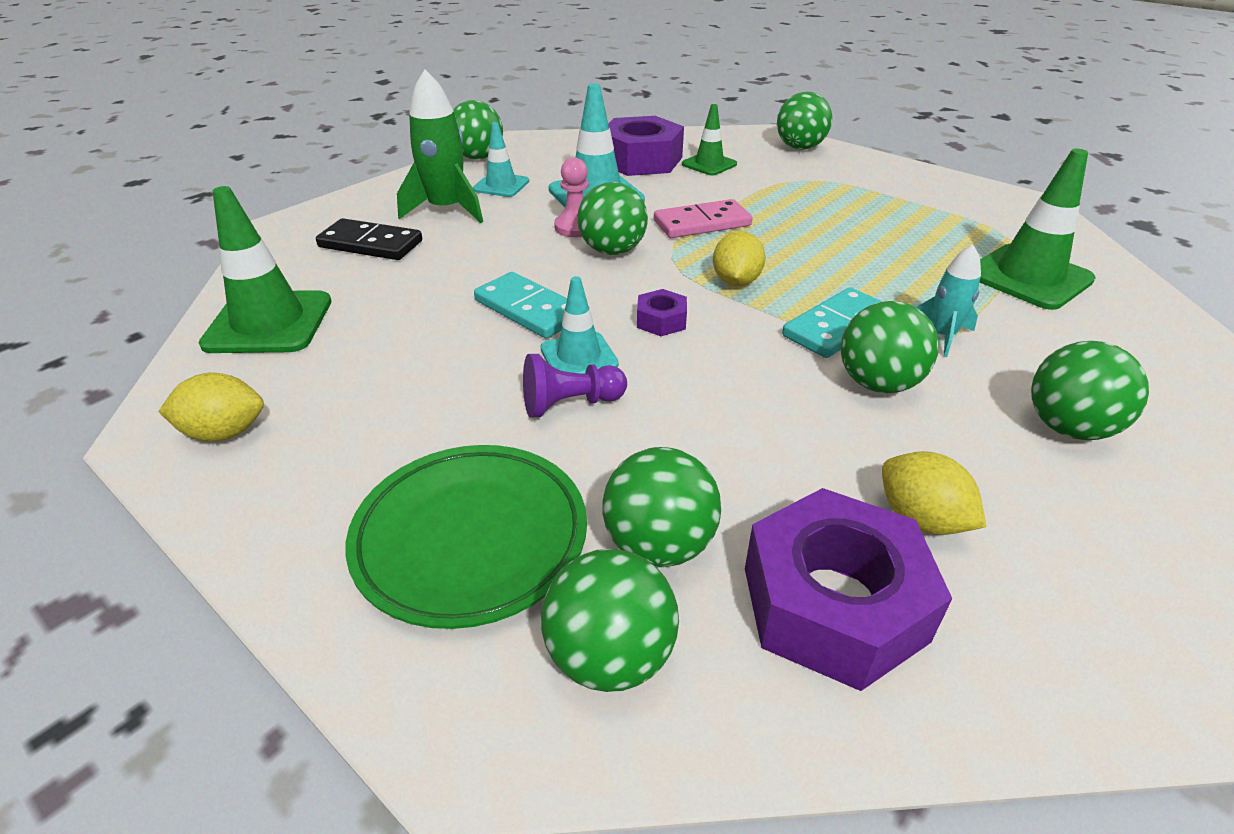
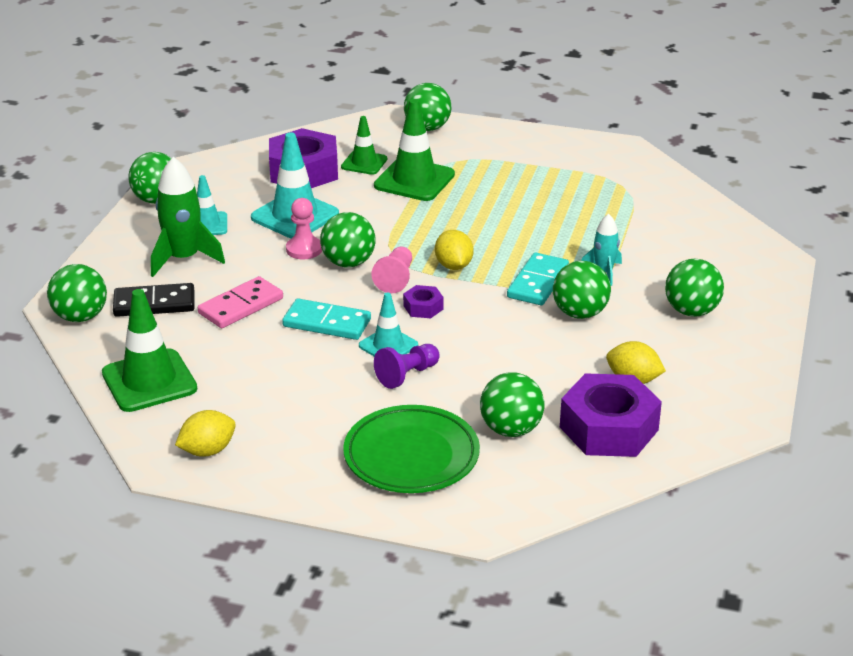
camera: 25 degrees left, 5 degrees down
(610, 656) = (520, 479): green ball -> green ball (80, 317)
(653, 280) = (395, 279): none -> pink pawn
(702, 223) = (397, 223): pink domino -> pink domino (241, 306)
(1029, 277) = (642, 214): green traffic cone -> green traffic cone (414, 180)

